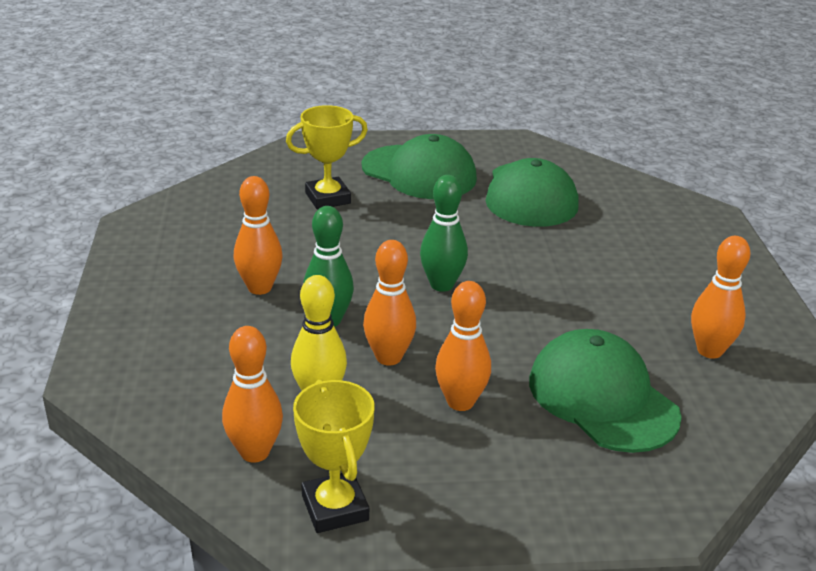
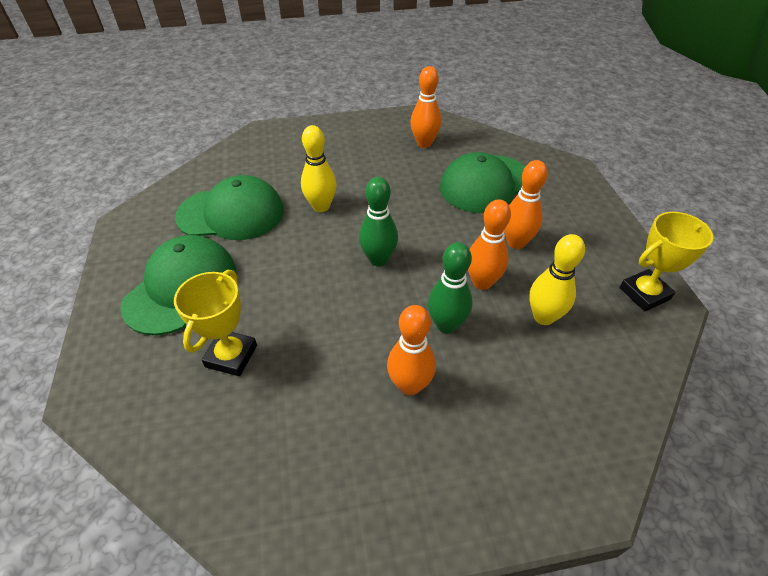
camera: 95 degrees left, 15 degrees up
(255, 452) = (620, 345): orange bowling pin -> none
(328, 198) = (231, 356): yellow trophy -> yellow trophy turned 45 degrees clockwise
(544, 251) = (321, 206): none -> yellow bowling pin

